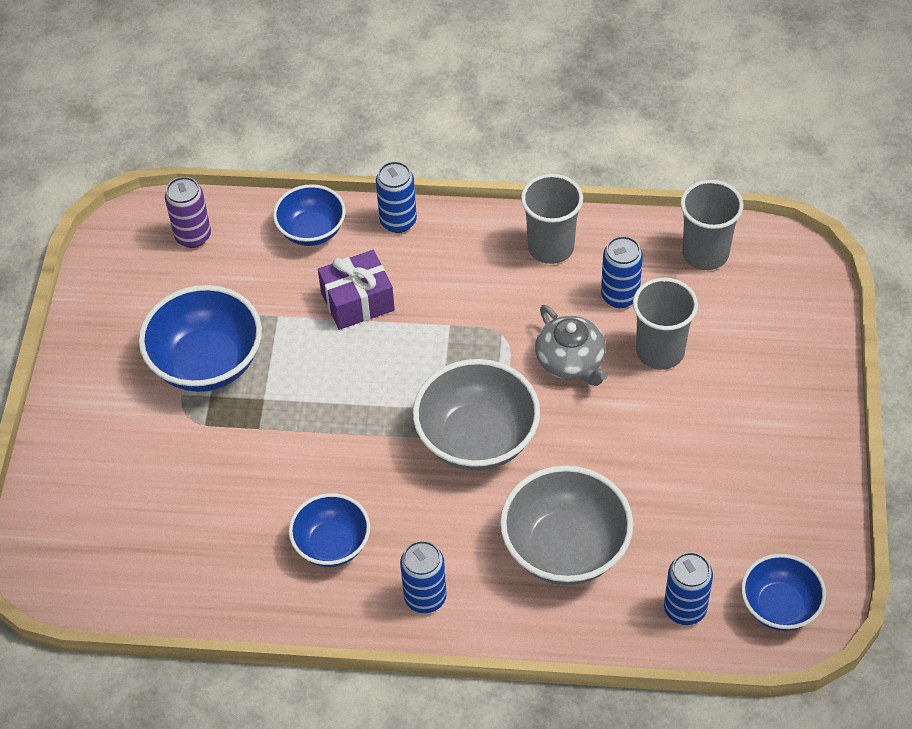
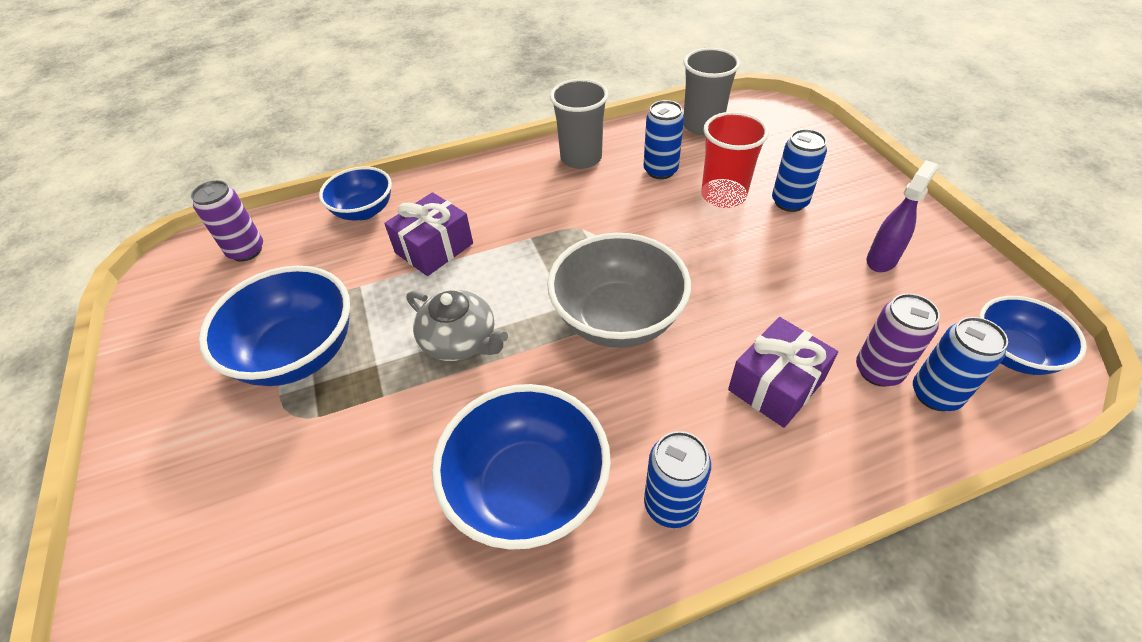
camera: 25 degrees left, 5 degrees down
(332, 544) = (528, 489): blue bowl -> blue bowl, size x1.60
(398, 221) = (440, 181): blue can -> blue can (789, 202)
(565, 548) = (776, 385): grey bowl -> purple gift
(571, 361) = (656, 227): grey teapot -> grey teapot (460, 341)
(656, 572) = (878, 371): none -> purple can
(660, 351) = (723, 195): grey cup -> red cup
(751, 481) = (882, 260): none -> purple spray bottle

